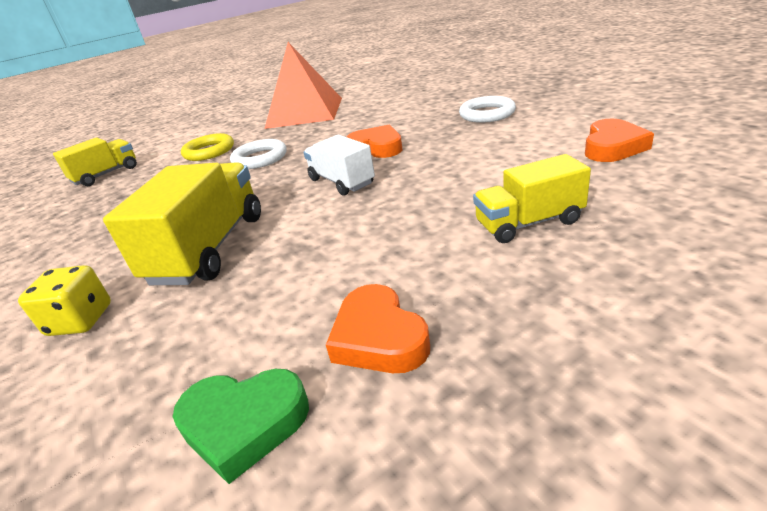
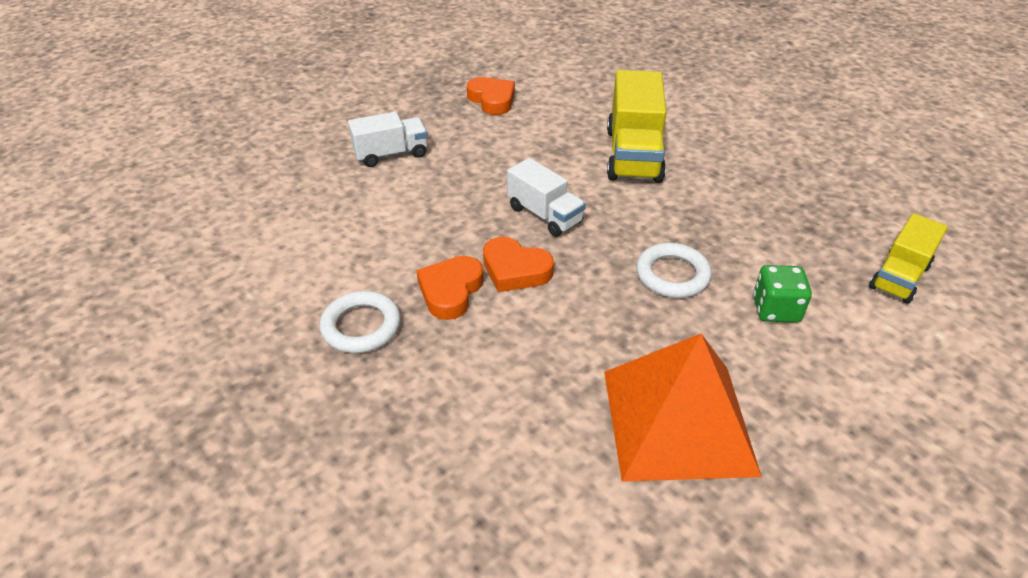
camera: 170 degrees right, 10 degrees up
(80, 320) = (682, 114): yellow dice -> none
(209, 151) = (775, 309): yellow ring -> green dice
(244, 424) = (546, 76): green heart -> none
(528, 223) = (391, 154): yellow truck -> white truck
(612, 147) = (274, 226): orange heart -> orange heart (450, 291)

